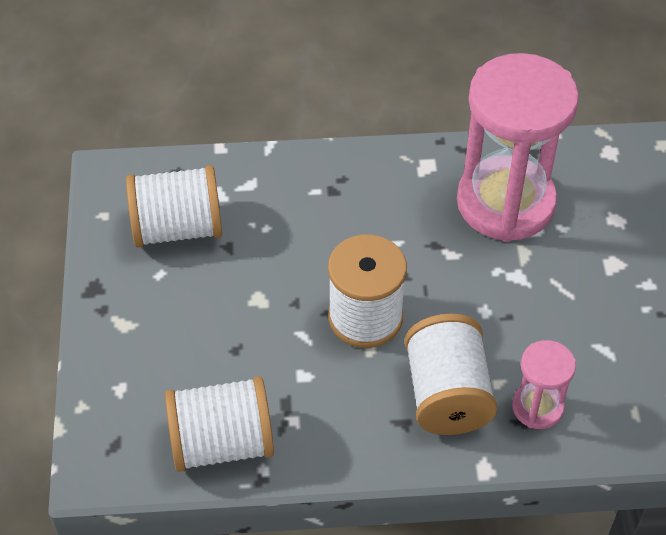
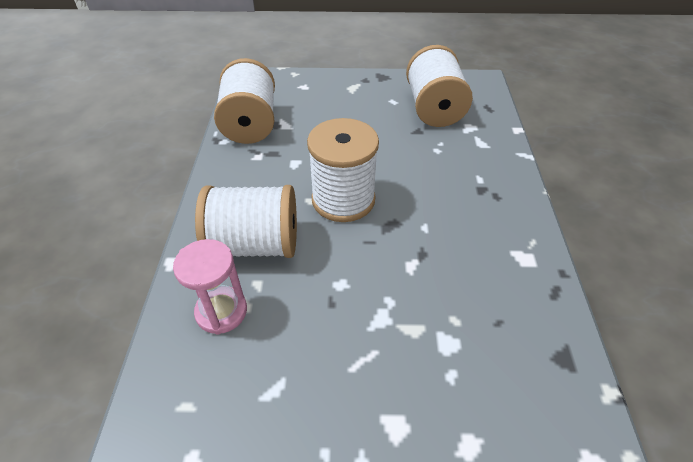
camera: 95 degrees right, 5 degrees down
(505, 203) = (483, 321): pink hourglass -> none

